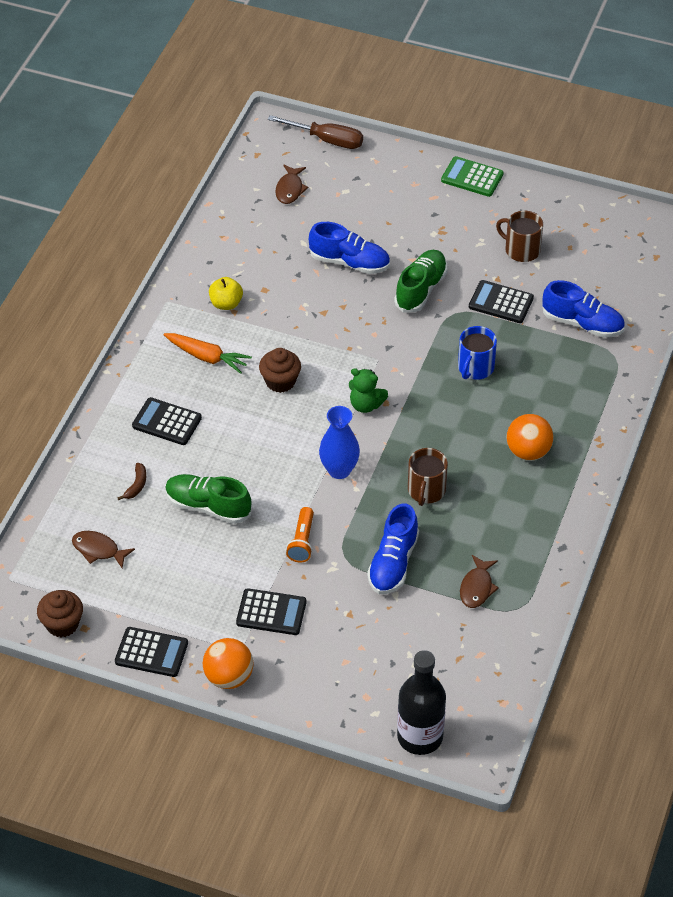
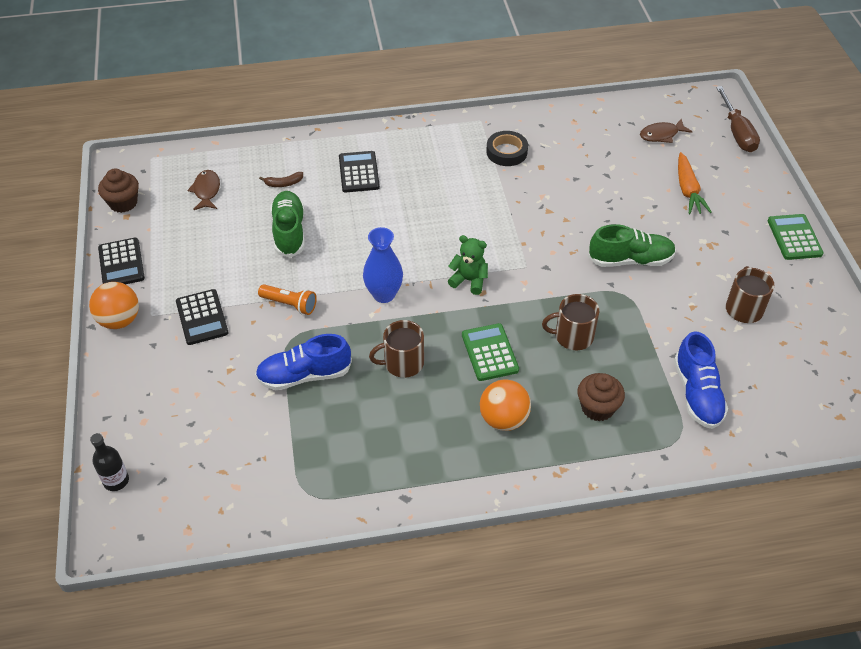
camera: 60 degrees right, 0 degrees up
(207, 357) = (442, 165): orange carrot -> orange carrot (688, 190)
(226, 304) = (506, 152): yellow apple -> black tape
(280, 381) = (452, 217): brown cupcake -> brown cupcake (597, 408)
(302, 541) = (290, 304): orange flashlight -> orange flashlight turned 135 degrees counterclockwise
(349, 262) = (617, 203): blue shoe -> none
(366, 405) = (469, 280): green teddy bear -> green teddy bear turned 120 degrees clockwise
(420, 737) = (116, 481): black bottle -> black bottle, size x0.55
(455, 428) = (489, 352): none -> green calculator
(475, 368) = (573, 336): blue mug -> brown mug
(477, 587) = (314, 450): brown fish -> none
(501, 302) = (666, 321): black calculator -> none

